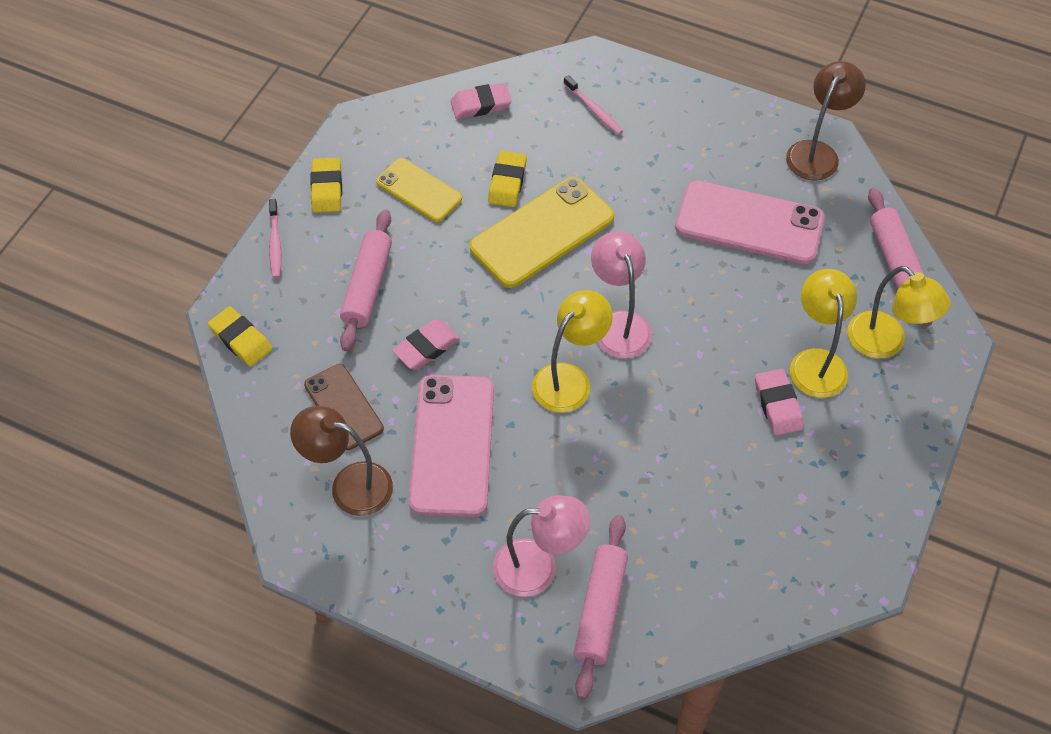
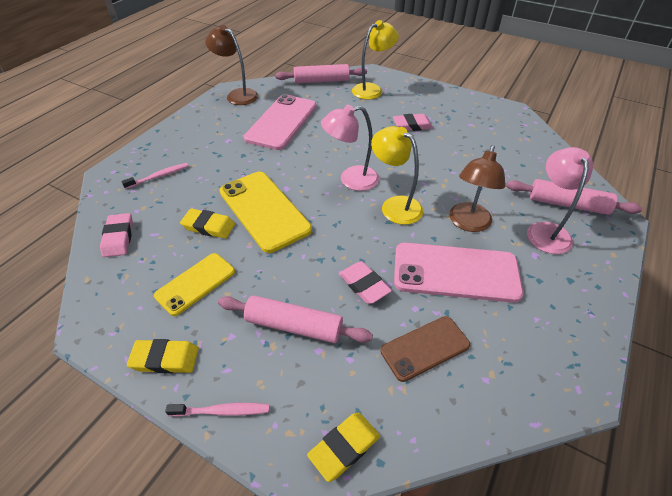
camera: 85 degrees left, 10 degrees down
(349, 485) = (504, 345): brown lamp -> brown lamp (468, 223)
(816, 362) = (383, 111): yellow lamp -> none

